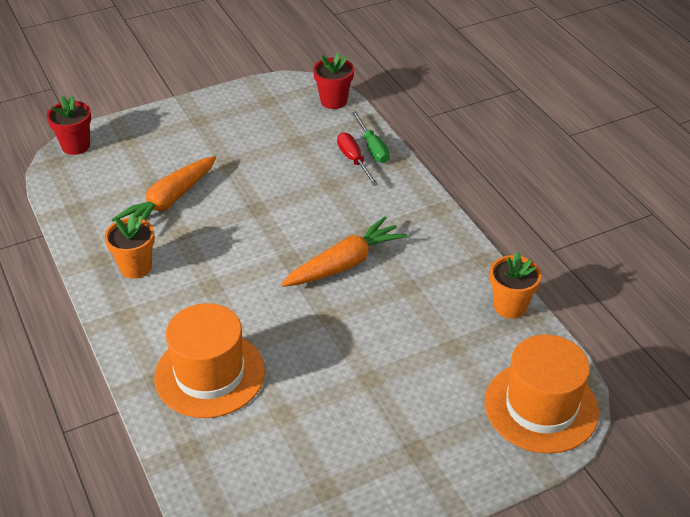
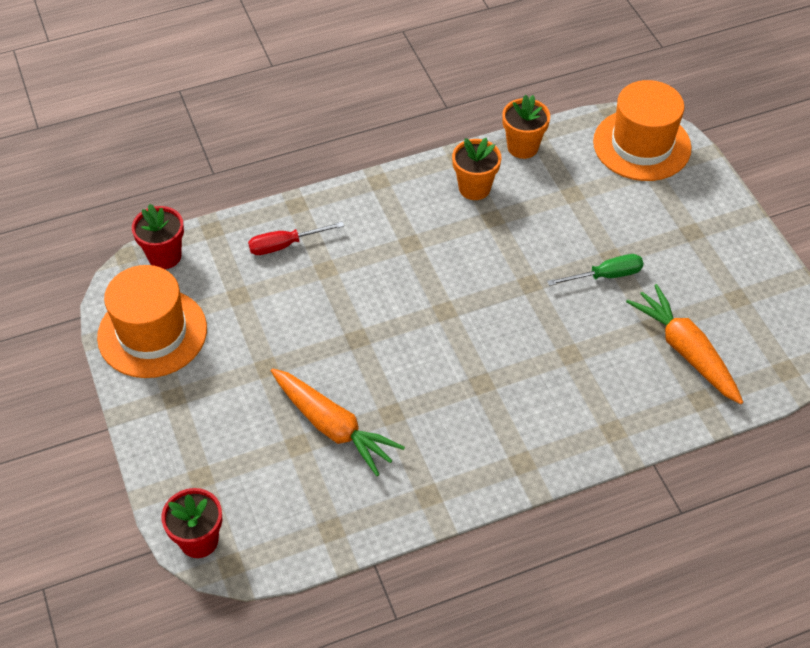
camera: 85 degrees left, 10 degrees up
(135, 267) = (445, 456): orange flower pot -> orange flower pot (474, 188)
(209, 374) = (607, 383): orange hat -> orange hat (152, 333)
(344, 264) = (456, 266): orange carrot -> orange carrot (686, 351)
(372, 148) = (265, 226): green screwdriver -> green screwdriver (605, 276)

